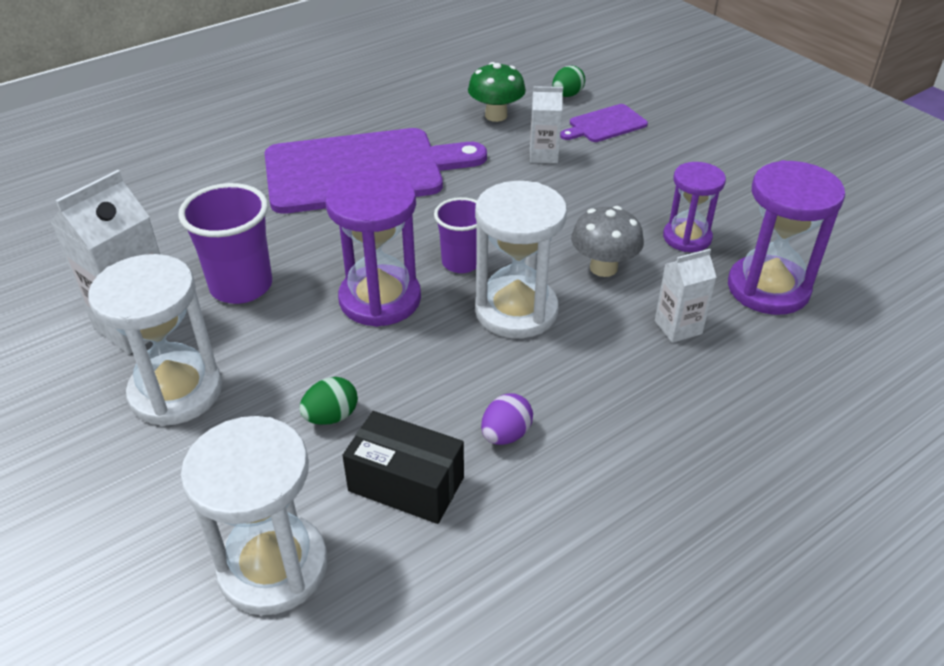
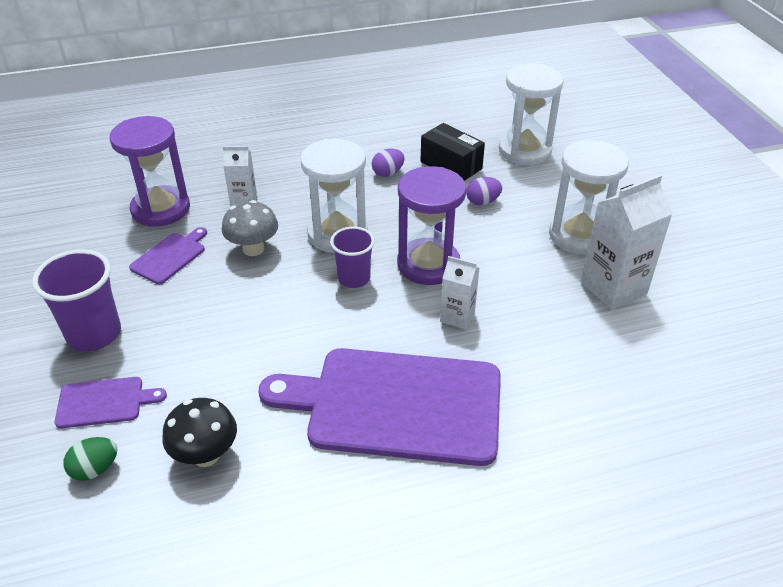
camera: 160 degrees left, 0 degrees up
(241, 286) = (533, 300): purple cup -> purple cup (94, 334)
(331, 416) = (482, 202): green egg -> purple egg
(496, 115) = (206, 455): green mushroom -> black mushroom
(543, 155) = (204, 374): white carton -> white carton (457, 316)
(687, 238) = (170, 256): purple hourglass -> purple cutting board

